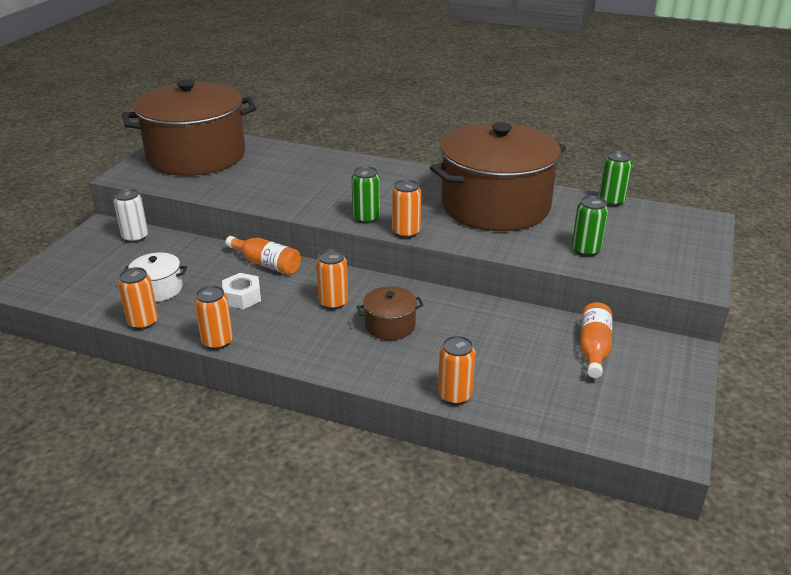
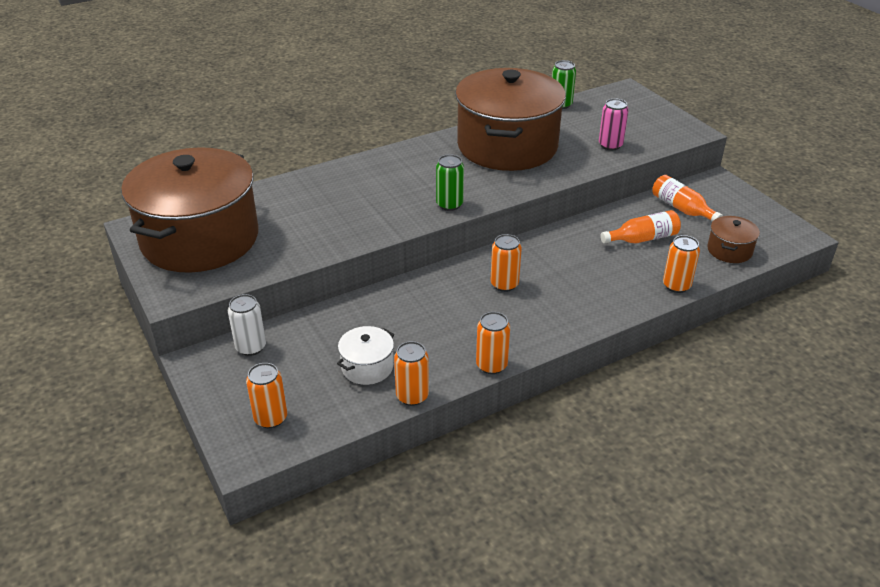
camera: 50 degrees left, 5 degrees up
(242, 297) = (440, 326): white nut -> none
(267, 264) = (404, 292): orange bottle -> orange bottle (642, 238)
(390, 325) = (565, 273): brown pot -> brown pot (729, 250)
(406, 232) = (495, 198): orange can -> orange can (270, 418)
(586, 250) = (610, 145): green can -> pink can

